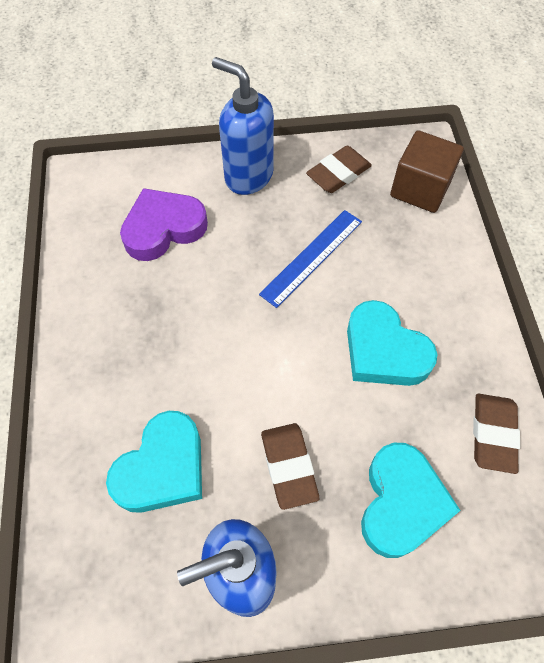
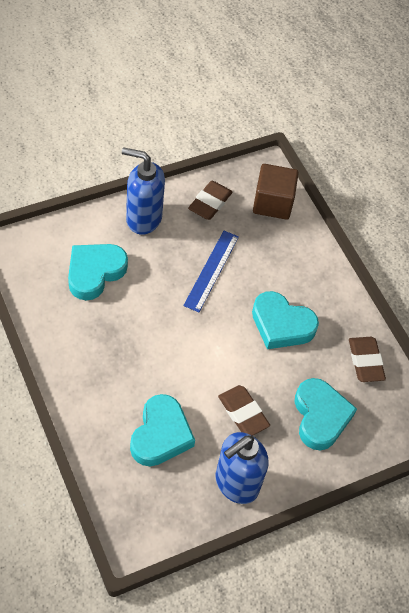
camera: 25 degrees left, 5 degrees down
(163, 228) = (94, 272): purple heart -> turquoise heart

